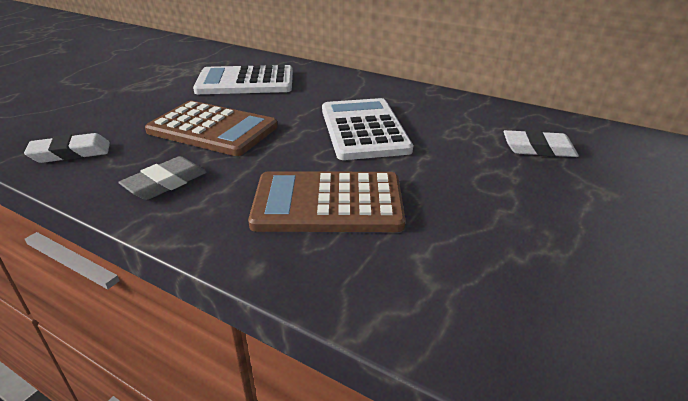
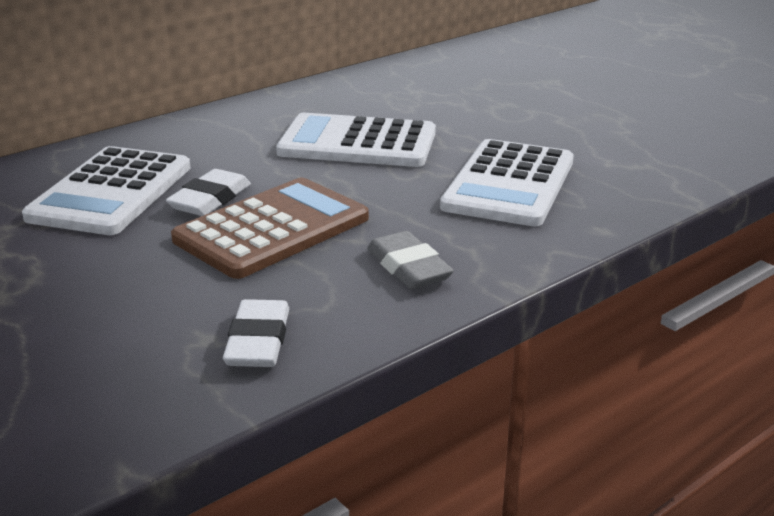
camera: 70 degrees left, 5 degrees down
(328, 203) = (509, 184): brown calculator -> white calculator
(538, 149) = (465, 82): white eraser -> white eraser (210, 199)

